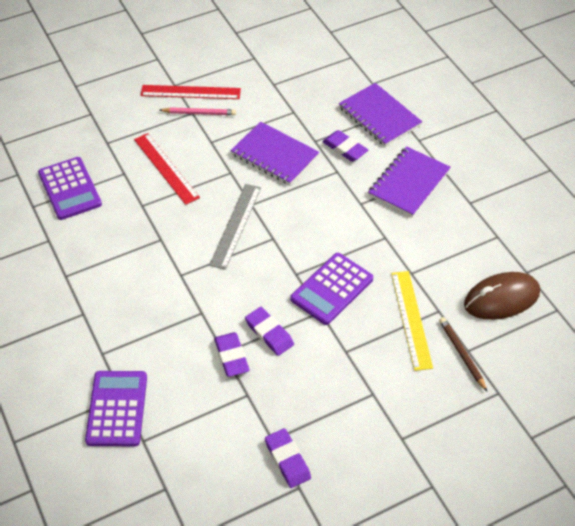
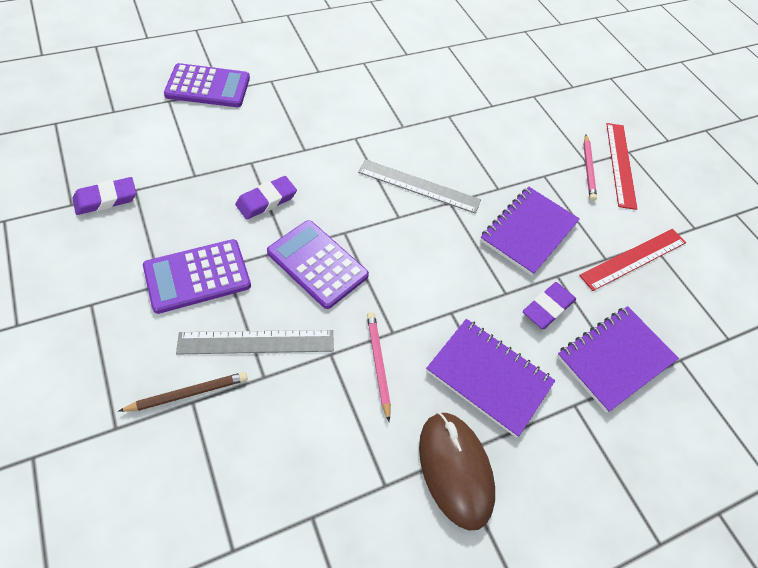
camera: 85 degrees right, 5 degrees up
(70, 189) = (470, 69): purple calculator -> purple calculator (197, 276)
(166, 168) = (501, 137): red ruler -> red ruler (634, 259)
(231, 356) = (244, 168): purple eraser -> none
(411, 319) = (256, 342): yellow ruler -> grey ruler
(412, 244) = (378, 364): none -> pink pencil
(501, 299) = (268, 467): brown mouse -> brown mouse (455, 470)

